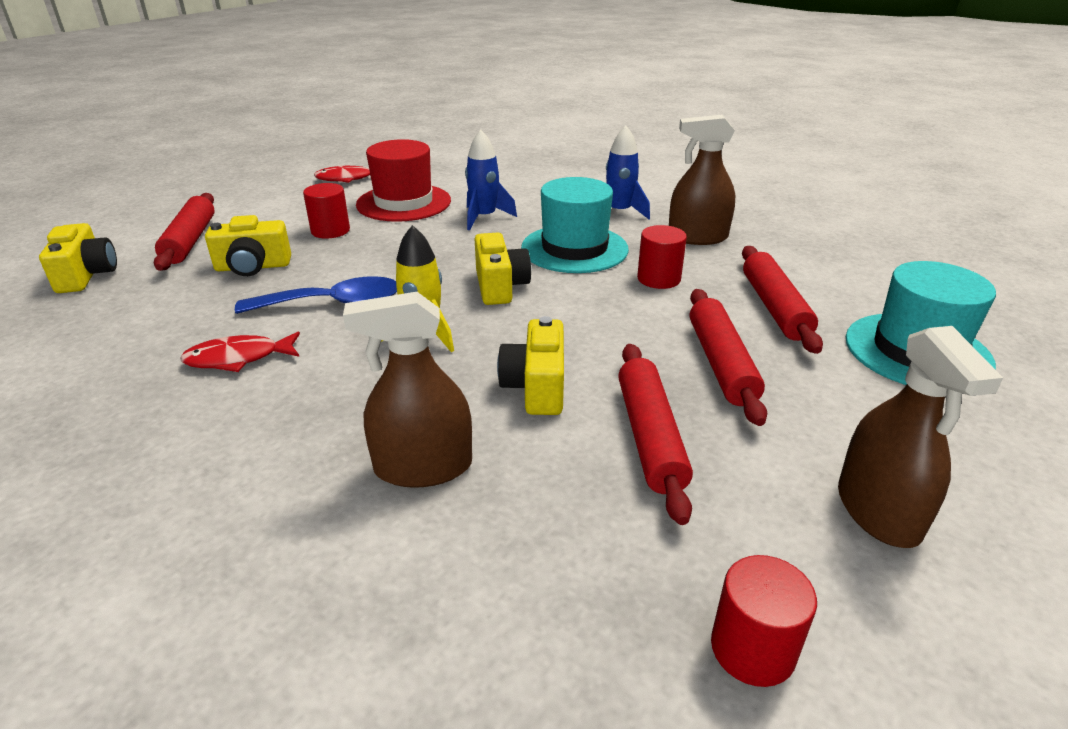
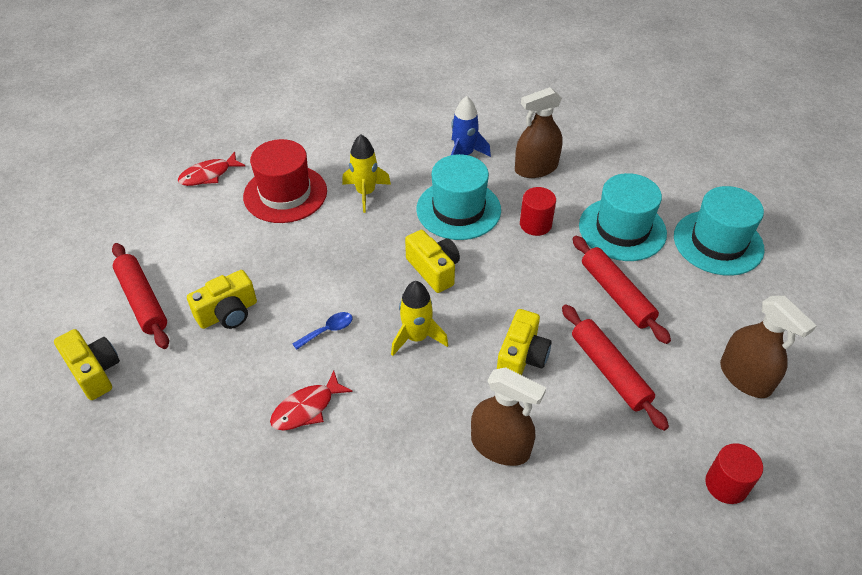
camera: 25 degrees left, 15 degrees up
(330, 231) = (253, 249): red cylinder -> none
(333, 304) = (328, 330): blue spoon -> blue spoon, size x0.52
(423, 467) = (500, 446): brown spray bottle -> brown spray bottle turned 120 degrees counterclockwise
(484, 217) = (366, 193): blue rocket -> yellow rocket
(536, 387) = (521, 357): yellow camera -> yellow camera turned 135 degrees counterclockwise
(774, 307) = (622, 229): red rolling pin -> turquoise hat

